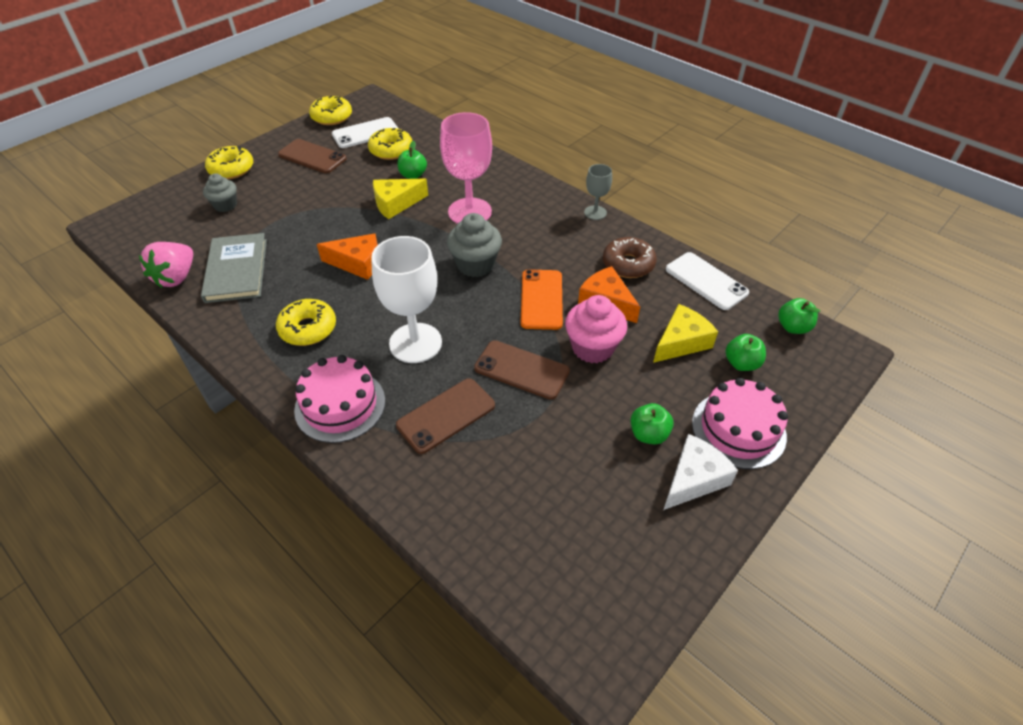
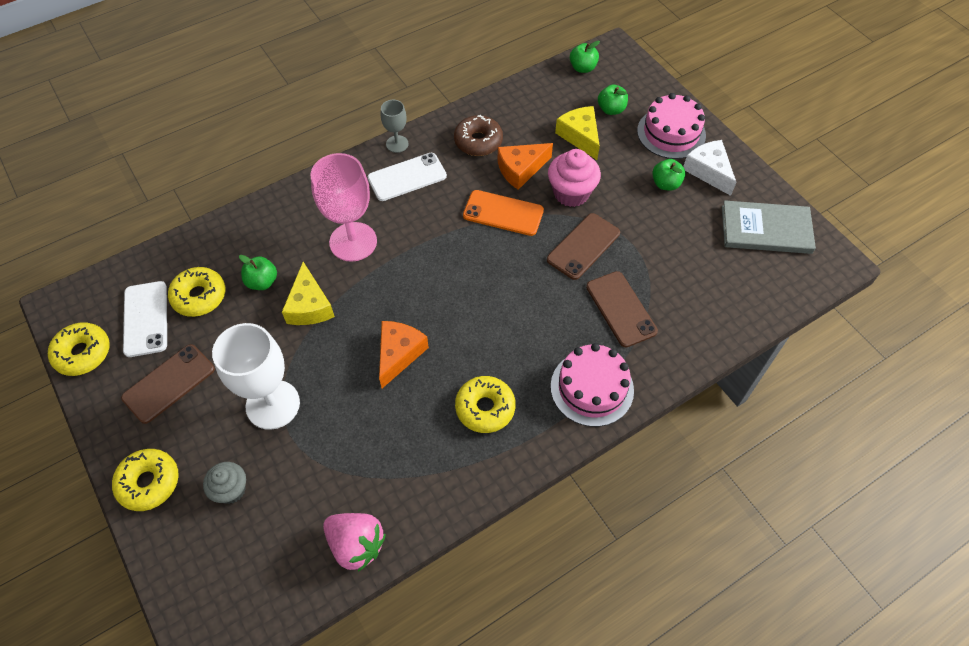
camera: 75 degrees left, 10 degrees up
(236, 270) = (367, 476): grey book -> grey book (766, 229)
(415, 343) = (530, 318): white goblet -> white goblet (273, 404)
(475, 265) = (438, 253): grey cupcake -> none
(706, 281) = (516, 98): white phone -> white phone (407, 177)

